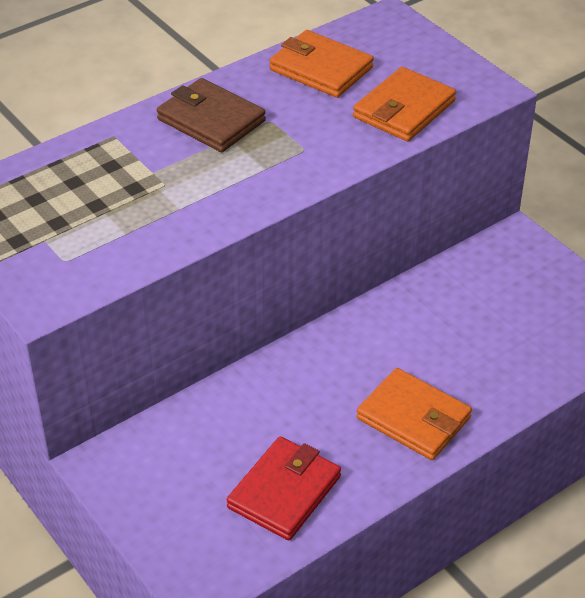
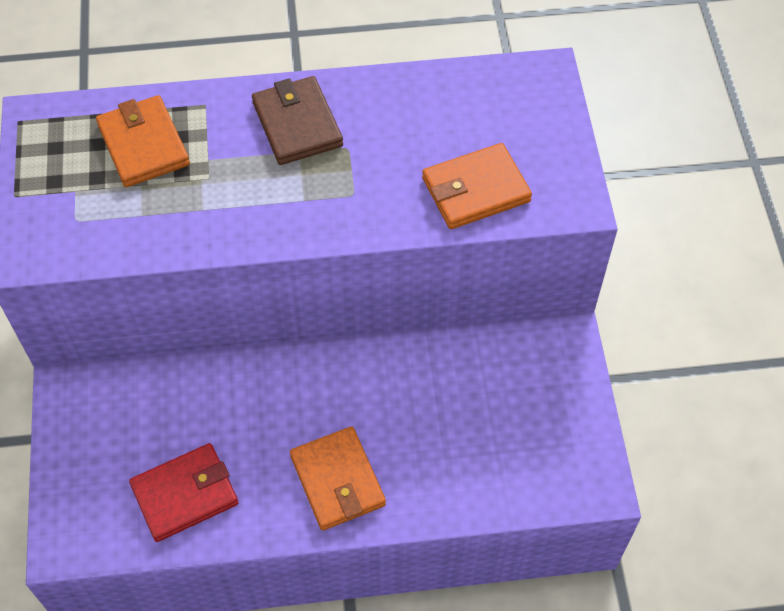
camera: 30 degrees right, 15 degrees up
(321, 69) = (436, 108): orange wallet -> orange wallet (144, 145)

